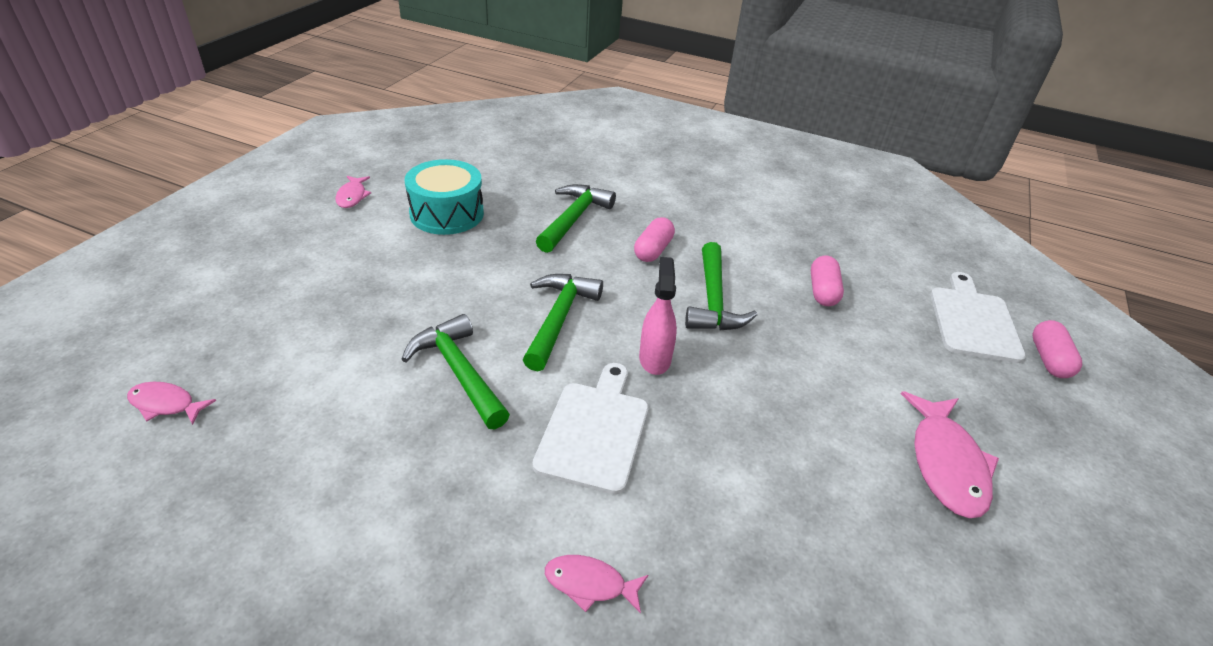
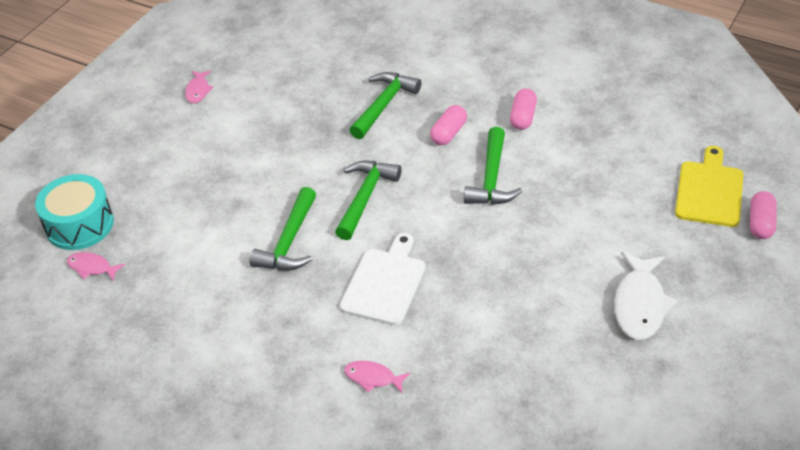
camera: 10 degrees right, 5 degrees up
(447, 214) = (277, 104): turquoise drum -> turquoise drum (79, 225)
(459, 372) = (289, 241): green hammer -> green hammer turned 135 degrees counterclockwise
(654, 358) = (436, 229): pink spray bottle -> none
(822, 291) = (587, 167): pink capsule -> pink capsule (523, 117)
(946, 463) = (640, 304): pink fish -> white fish
(973, 321) = (709, 191): white cutting board -> yellow cutting board

